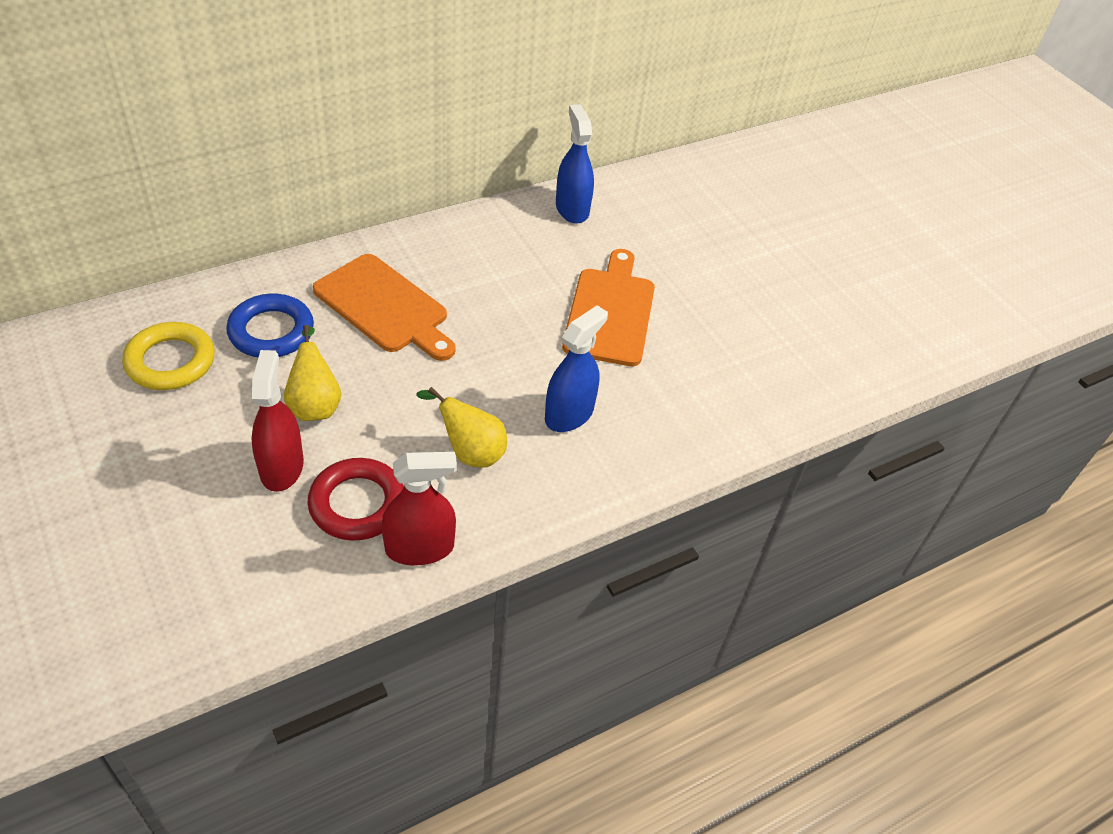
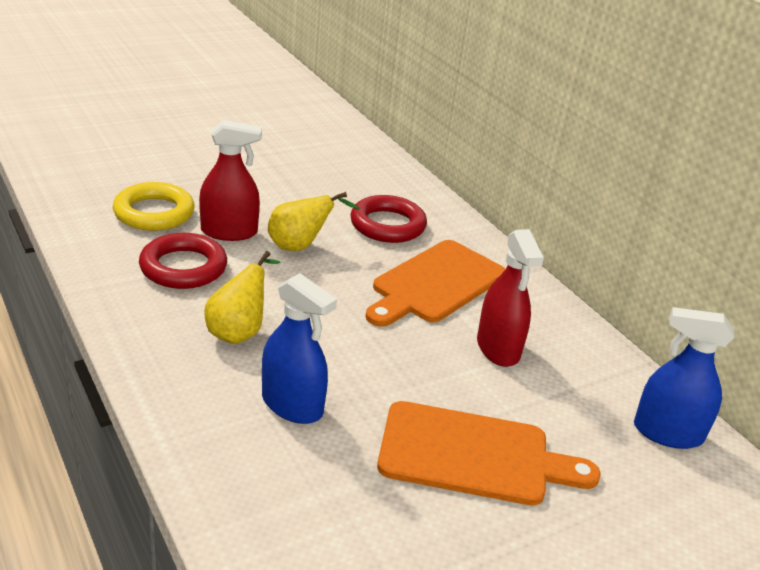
camera: 90 degrees right, 15 degrees down
(170, 361) = (344, 184): yellow ring -> yellow ring (154, 213)
(271, 331) = (387, 225): blue ring -> red ring
(419, 548) = (127, 299): red spray bottle -> red spray bottle (498, 348)
(572, 209) = (667, 433): blue spray bottle -> blue spray bottle turned 150 degrees counterclockwise

